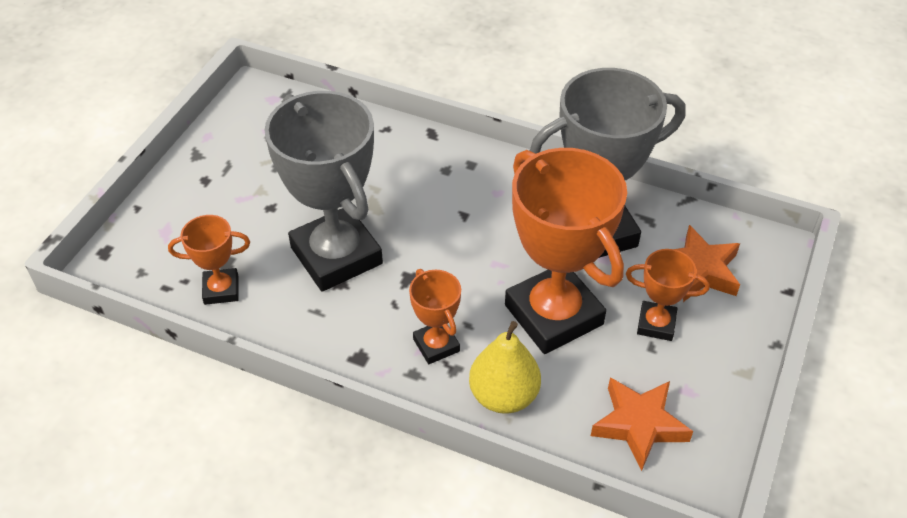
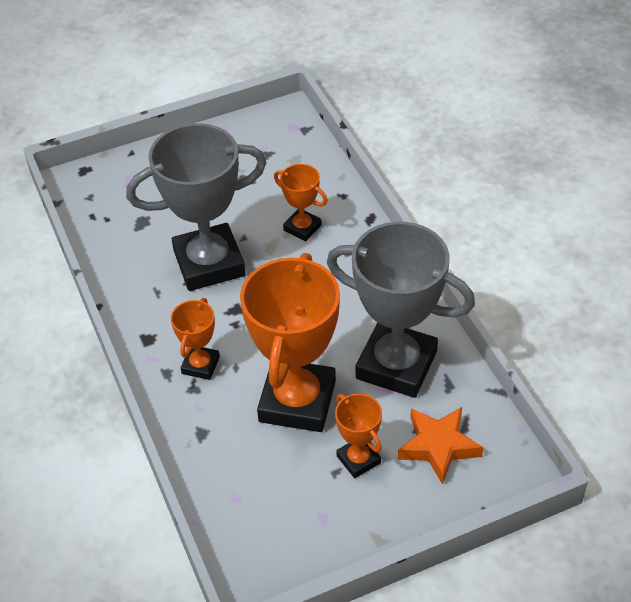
camera: 45 degrees right, 0 degrees up
(221, 289) = (119, 239): orange trophy -> orange trophy (302, 228)
(336, 255) = (209, 263): grey trophy -> grey trophy turned 60 degrees clockwise
(503, 396) = (202, 428): yellow pear -> none
(639, 425) = (262, 513): orange star -> none

